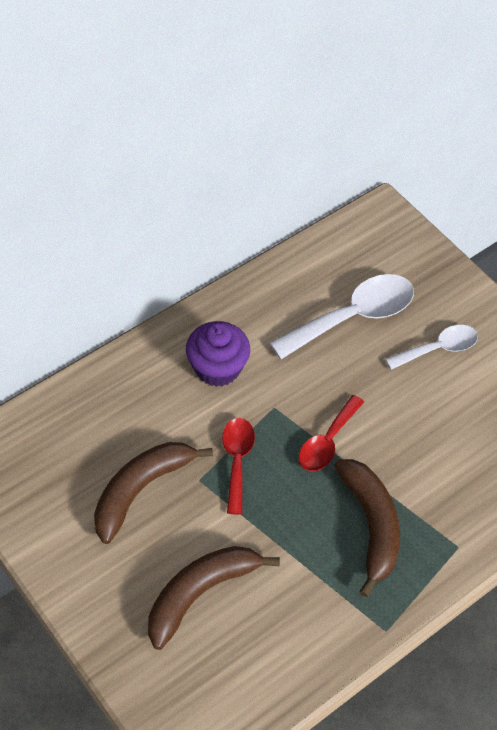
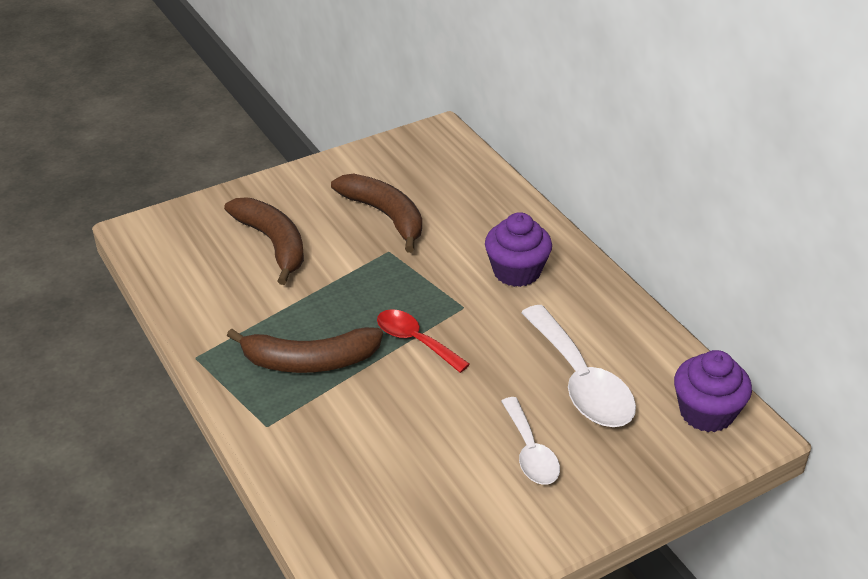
camera: 100 degrees right, 15 degrees down
(237, 460) = (405, 276): red spoon -> none
(369, 238) = (706, 412): none -> purple cupcake

